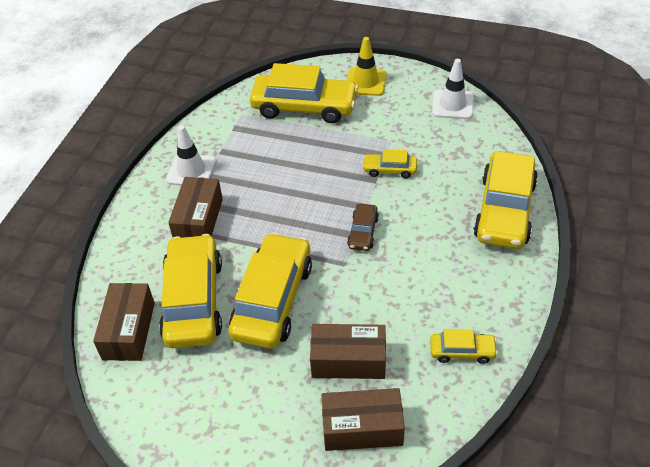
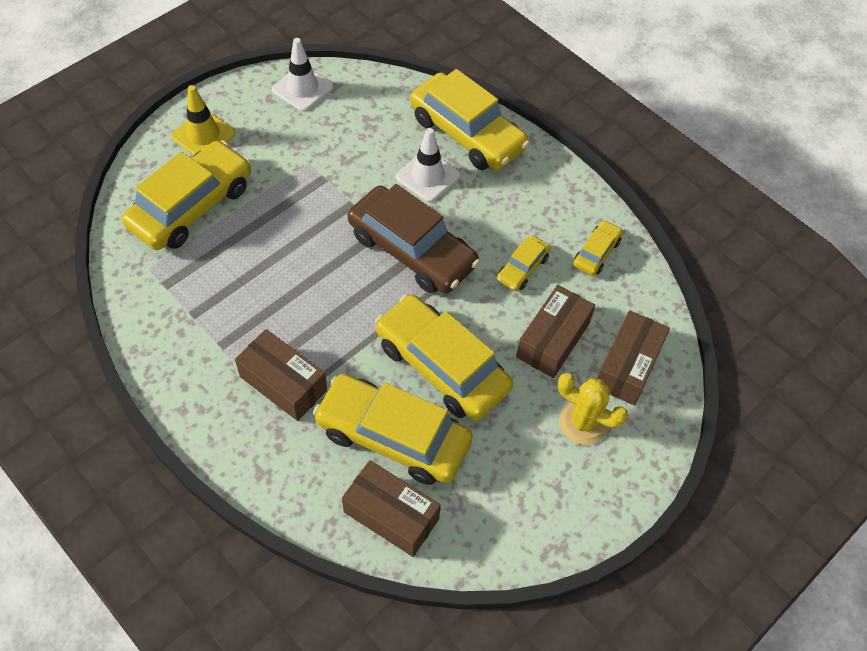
camera: 65 degrees left, 10 degrees up
(191, 171) = (199, 357): white traffic cone -> white traffic cone (428, 176)
(283, 419) = (583, 422): none -> yellow cactus
(363, 232) = (412, 250): brown car -> brown car, size x2.11
(390, 170) = (348, 185): yellow car -> yellow car (522, 268)

